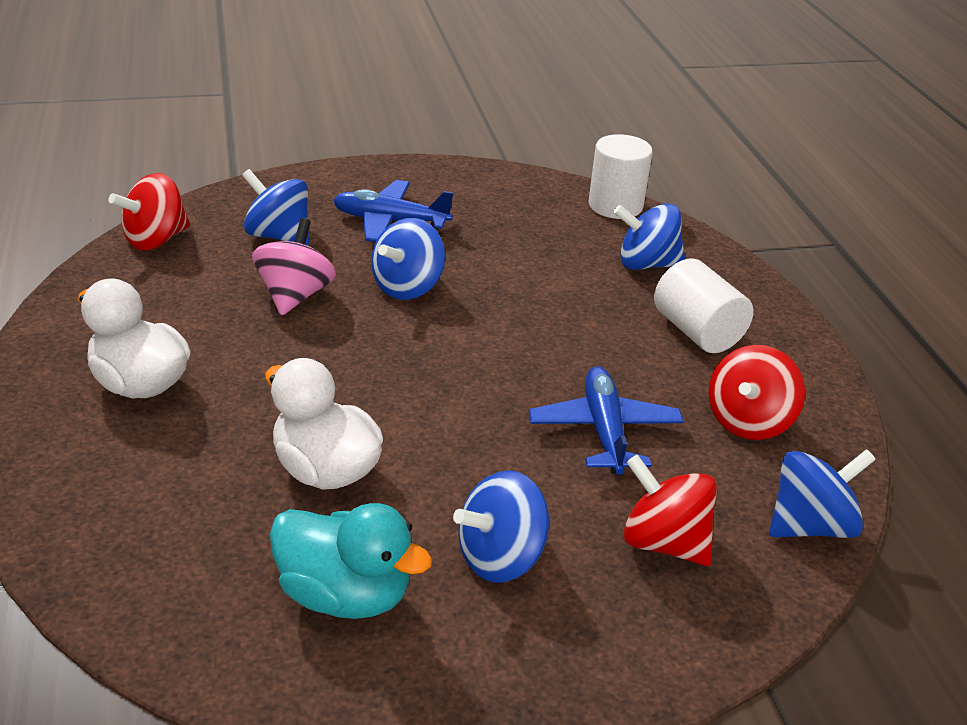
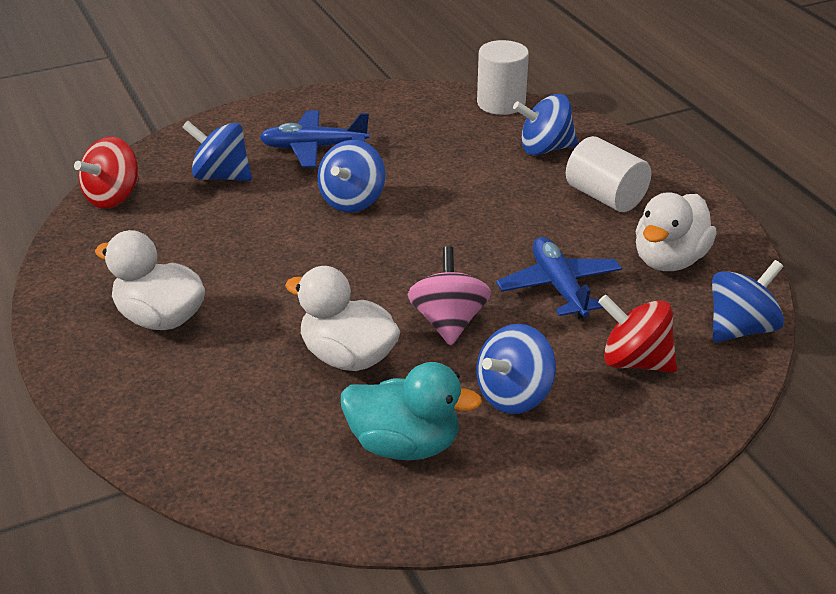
camera: 10 degrees left, 0 degrees up
(295, 295) = (259, 224): pink spinning top -> pink spinning top (448, 322)
(748, 421) = (669, 260): red spinning top -> white duck

